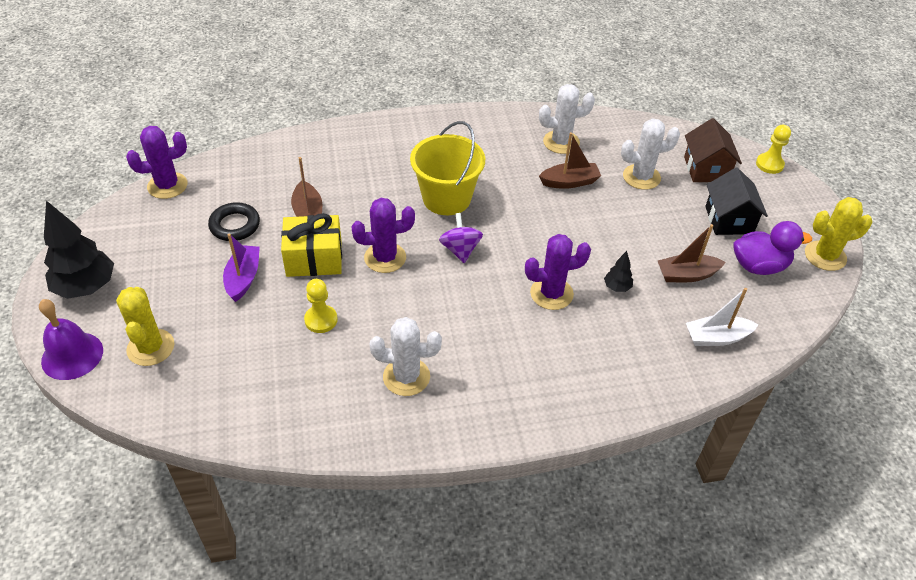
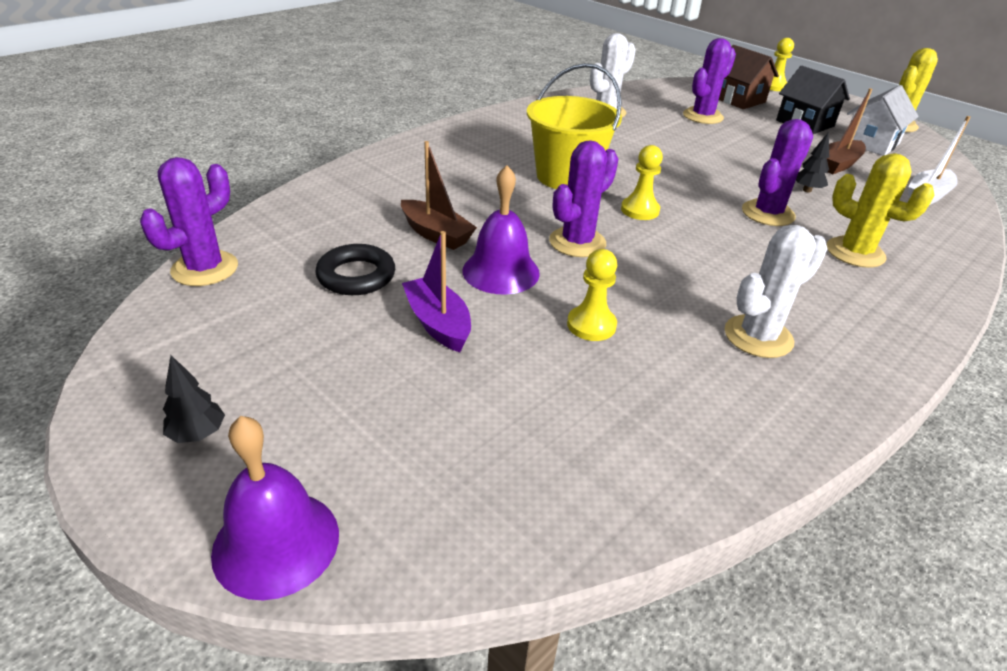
camera: 35 degrees left, 10 degrees down
(86, 287) = (198, 434): black tree -> black tree, size x0.46
(151, 347) = (404, 462): yellow cactus -> yellow cactus (855, 252)
(314, 259) = (501, 271): yellow gift -> purple bell
(460, 250) = (640, 210): purple spinning top -> yellow pawn
(569, 182) = (654, 134): brown boat -> none
(641, 177) = (702, 116): white cactus -> purple cactus
(759, 266) = (871, 143): purple duck -> white house

